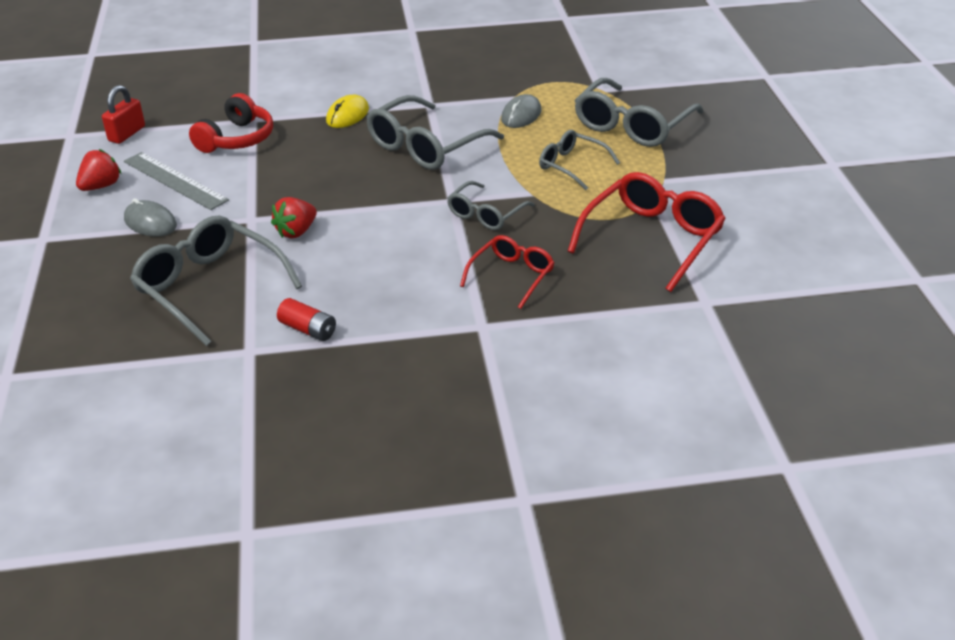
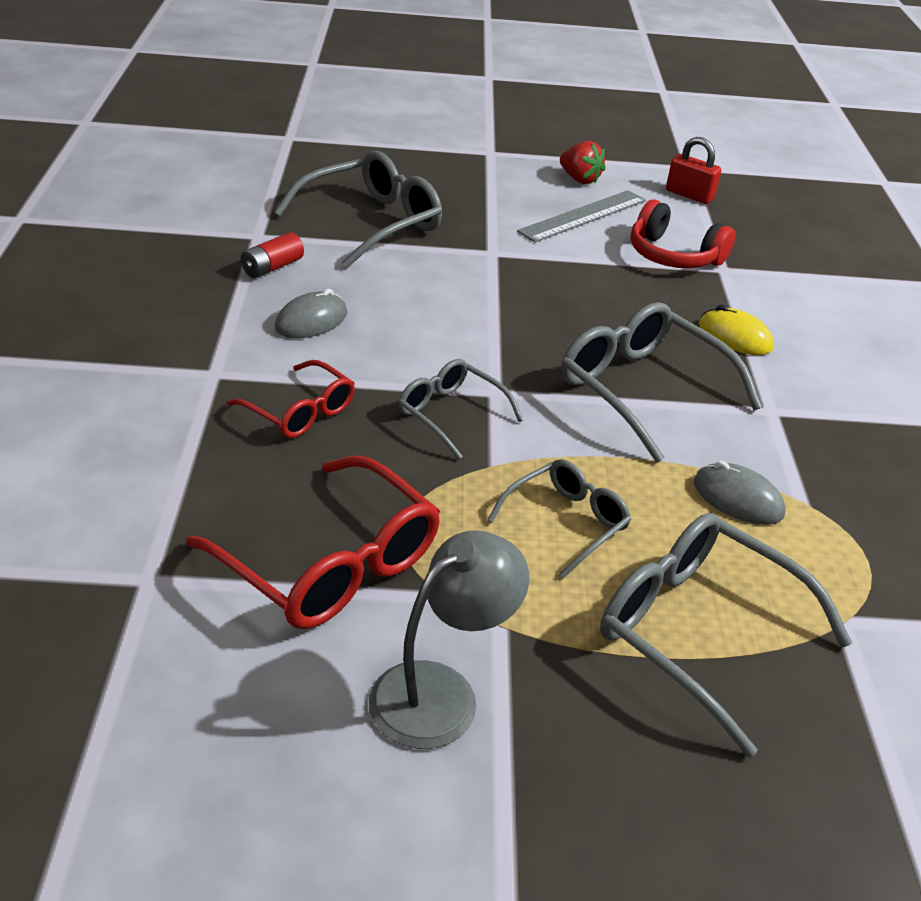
camera: 95 degrees right, 0 degrees up
(150, 223) = (502, 200): grey mouse -> grey mouse (311, 320)
(296, 232) = (456, 276): red strawberry -> none
(719, 192) = (441, 692): none -> grey lamp

